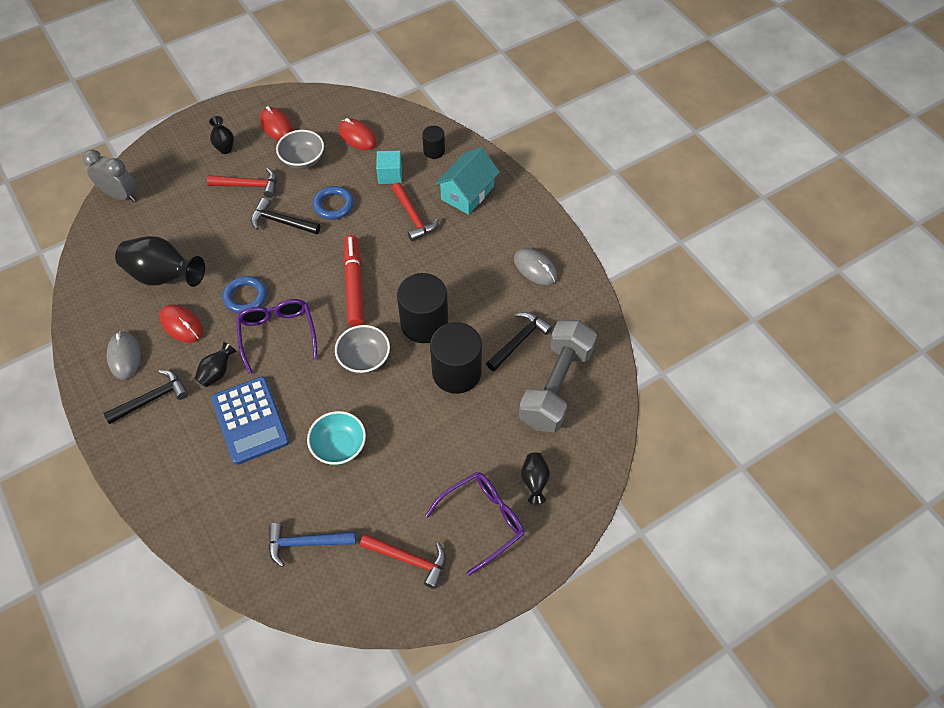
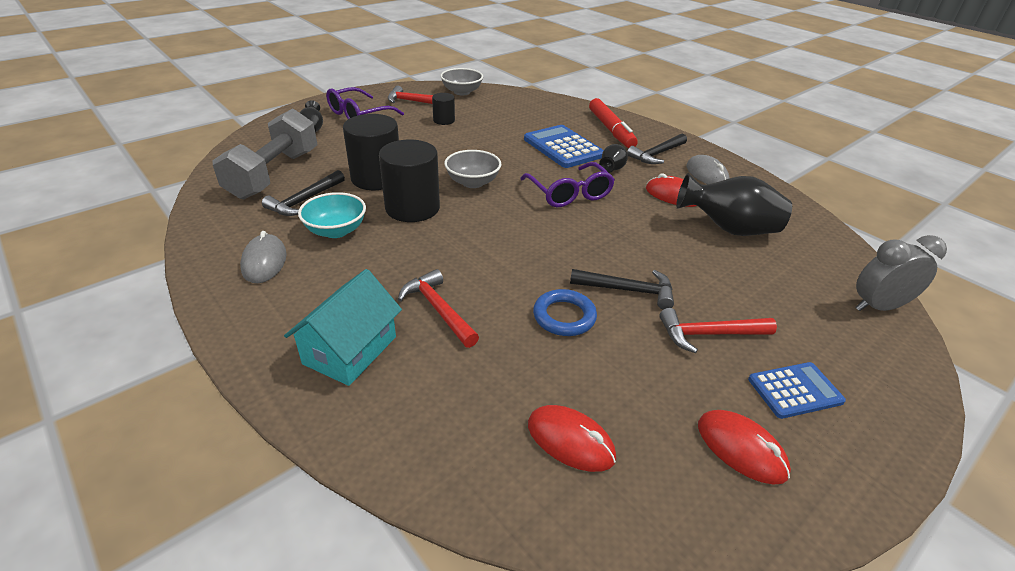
camera: 170 degrees right, 20 degrees down
(120, 195) = (878, 307): grey clock -> grey clock turned 150 degrees clockwise
(225, 149) = (795, 390): black vase -> blue calculator
(245, 297) = (622, 218): blue ring -> none
(303, 160) = (649, 383): grey bowl -> grey bowl (462, 92)
(305, 543) = (490, 105): blue hammer -> none
(339, 446) = (480, 139): turquoise bowl -> turquoise bowl (336, 230)
(354, 285) = (502, 234): red marker -> red marker (611, 130)
(390, 175) = (487, 369): turquoise cube -> none
(434, 151) = (411, 423): black cylinder -> black cylinder (444, 120)
(535, 268) = (264, 262): grey mouse -> grey mouse turned 45 degrees clockwise

